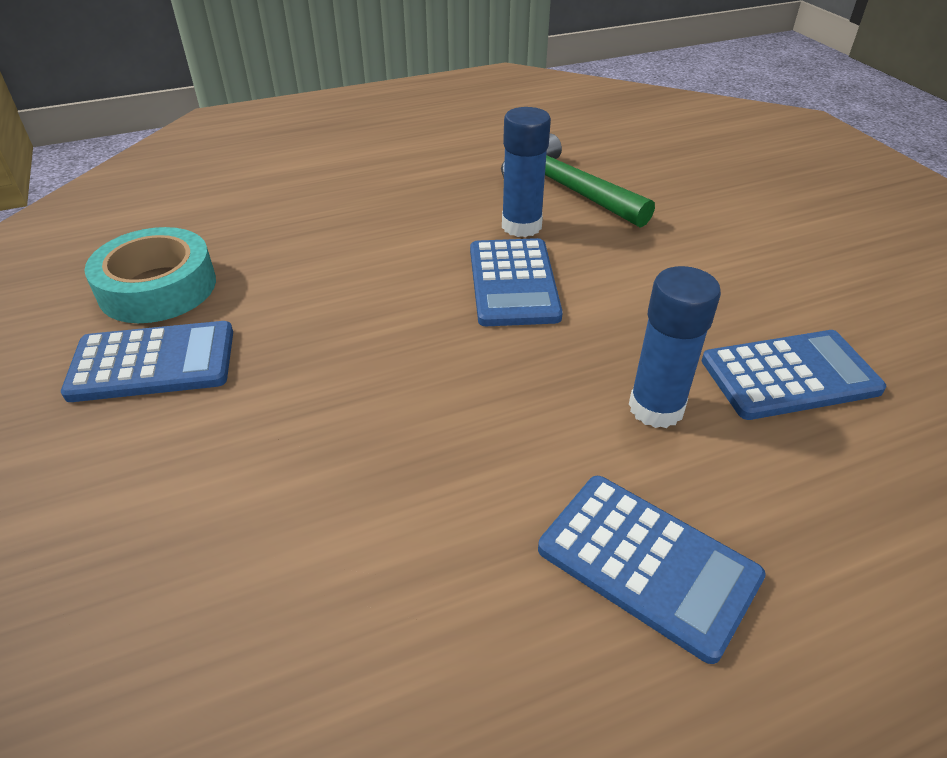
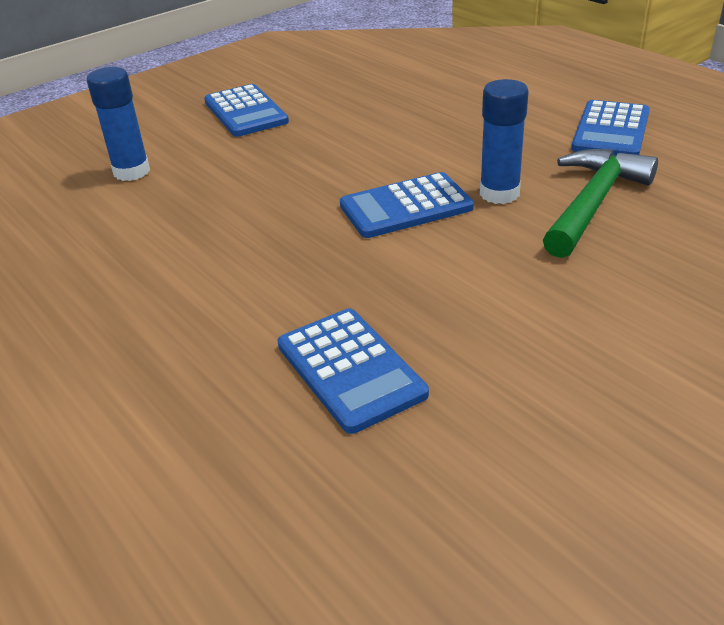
camera: 75 degrees right, 5 degrees down
(158, 288) = (317, 89): turquoise tape -> none
(647, 563) = (119, 313): blue calculator -> blue calculator (611, 131)
(656, 408) = (275, 298): blue glue stick -> blue glue stick (131, 172)

